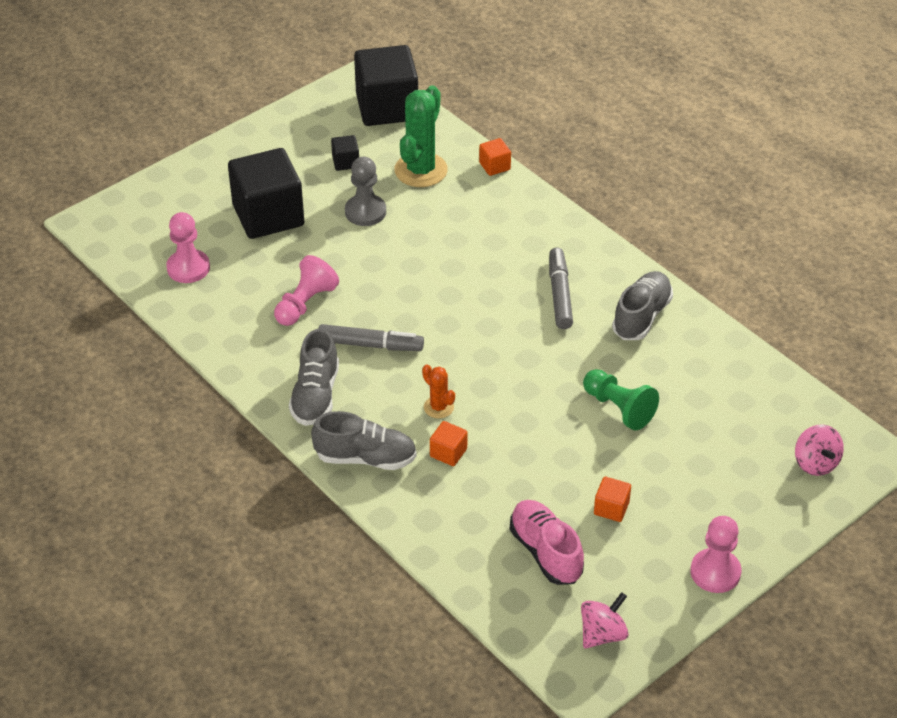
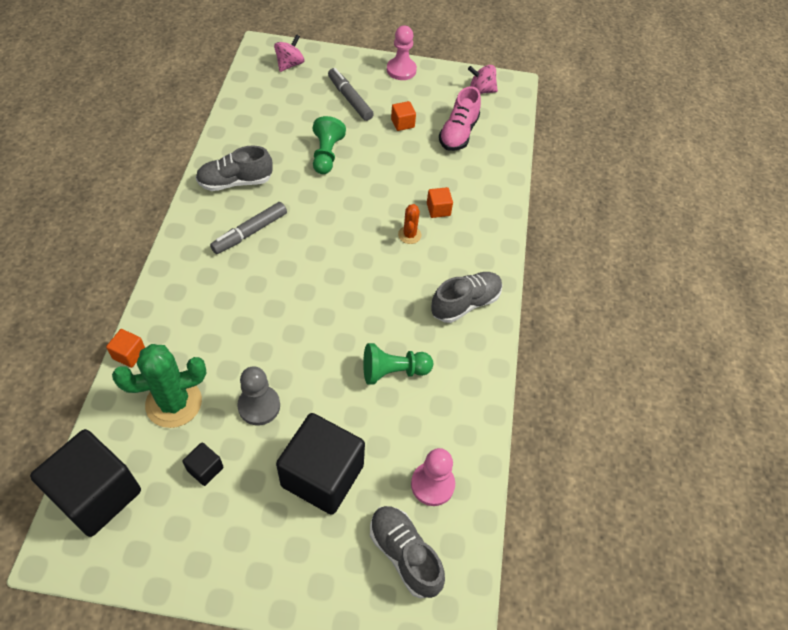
camera: 135 degrees left, 10 degrees up
(305, 304) = (393, 371): pink pawn -> green pawn
(365, 458) = (483, 245): grey shoe -> grey shoe (404, 554)
(370, 345) = (393, 304): grey marker -> grey marker (350, 99)

